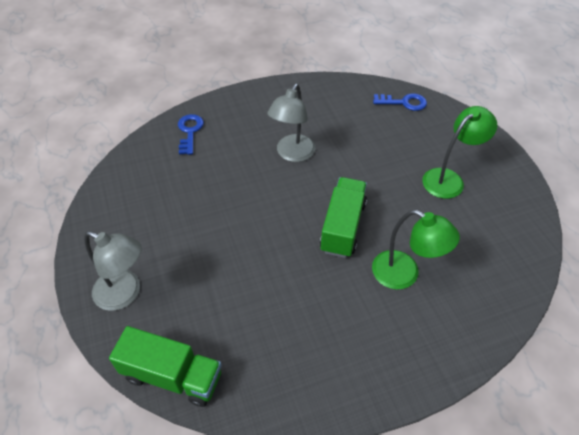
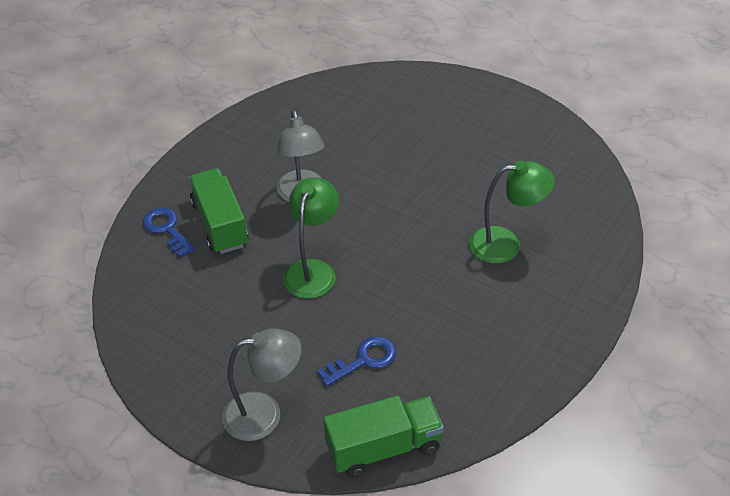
camera: 35 degrees left, 5 degrees down
(343, 227) = (415, 235): green truck -> green truck (220, 224)
(403, 103) = (366, 88): blue key -> blue key (363, 360)
(449, 179) = (472, 140): green lamp -> green lamp (313, 270)

